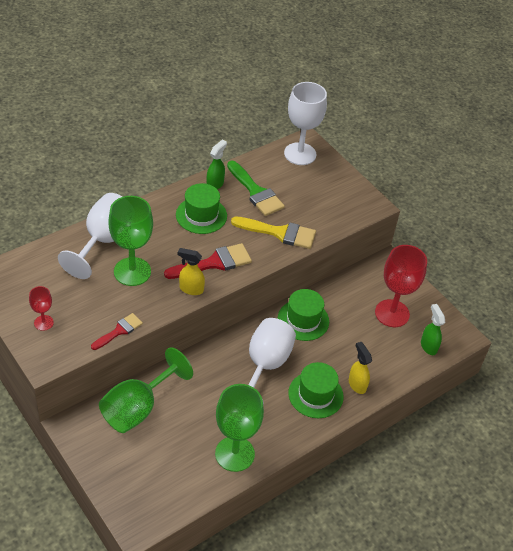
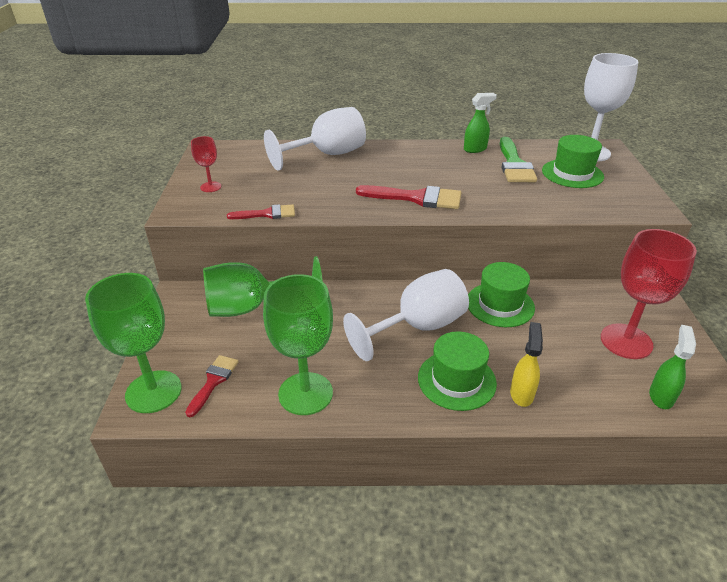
camera: 40 degrees right, 10 degrees down
(132, 271) = (329, 180): green goblet -> green goblet (153, 391)
(169, 478) = (213, 381): none -> red brush
(191, 289) = (372, 208): yellow spray bottle -> none
(201, 215) = (439, 164): green hat -> green hat (572, 173)
(279, 233) = (513, 198): yellow brush -> none

